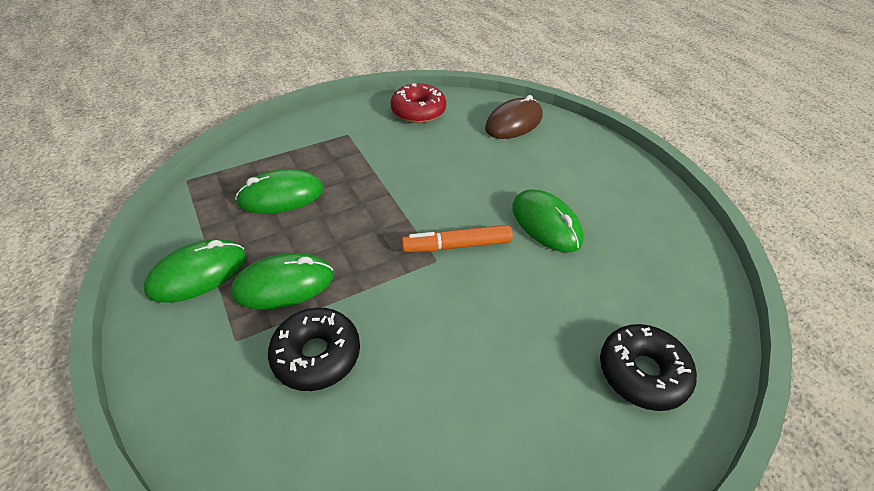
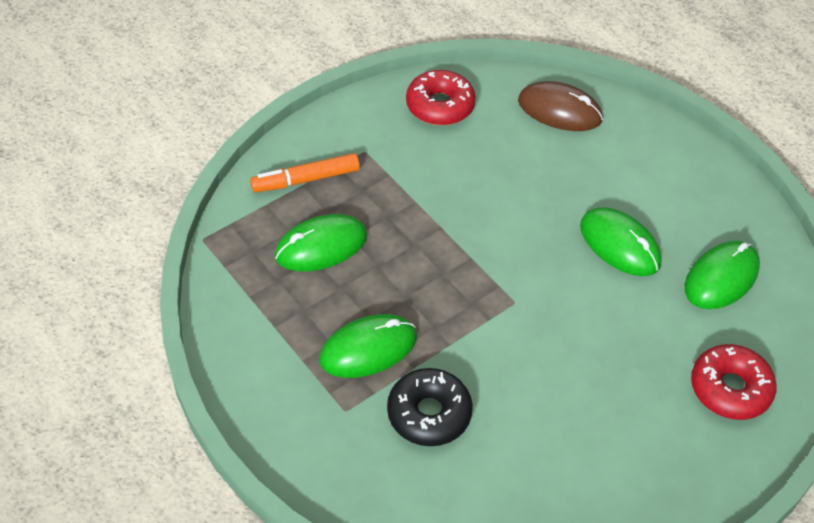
camera: 10 degrees left, 5 degrees up
(198, 274) = (274, 349): green mouse -> green mouse (721, 278)
(457, 245) = (532, 282): orange marker -> orange marker (306, 179)
(514, 122) = (559, 110): brown mouse -> brown mouse turned 75 degrees clockwise
(642, 373) = (730, 389): black donut -> red donut

